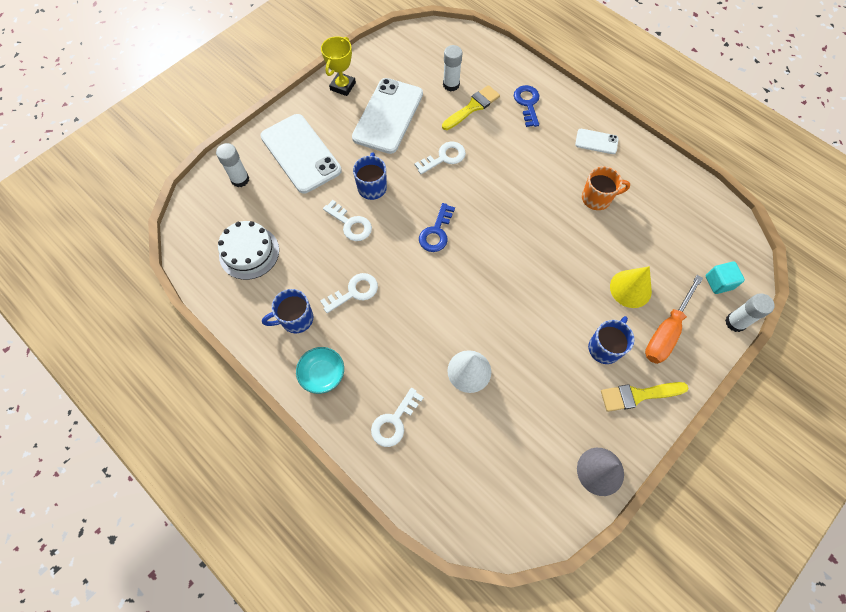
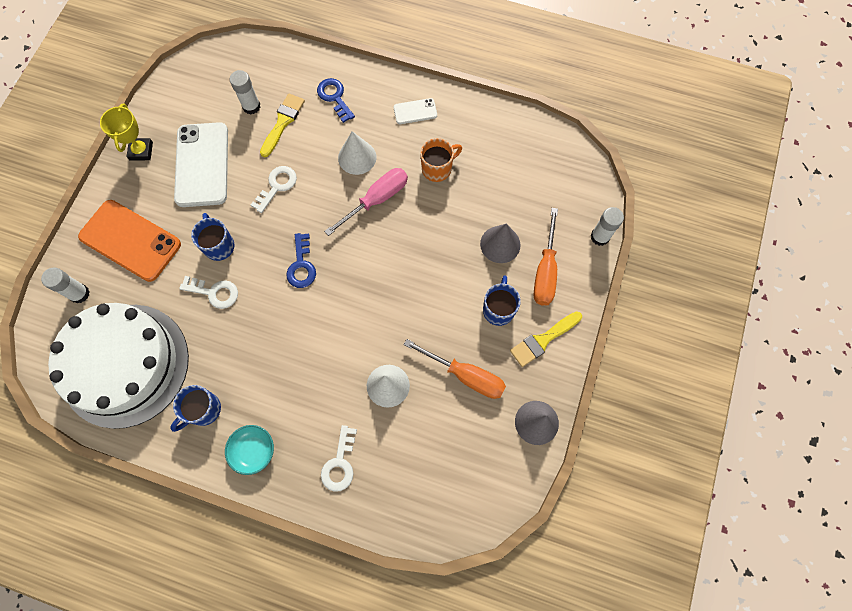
camera: 25 degrees left, 5 degrees up
(249, 252) = (125, 365): white cake -> white cake, size x1.98
(301, 153) = (130, 240): white phone -> orange phone
(354, 292) = (248, 358): white key -> none
(526, 160) = (357, 157): none -> white cone
(529, 203) = (377, 199): none -> pink screwdriver
(547, 395) = (465, 375): none -> orange screwdriver
(630, 288) = (500, 244): yellow cone -> grey cone
(719, 282) = (573, 205): turquoise cube -> none

